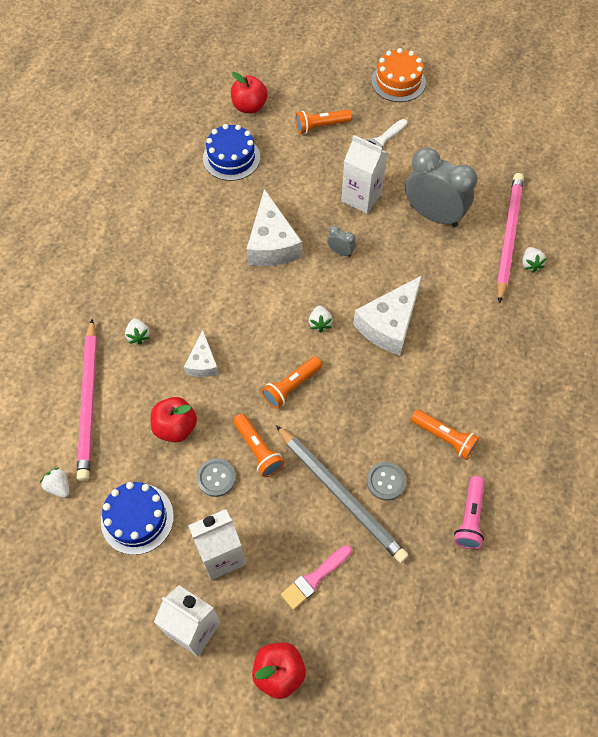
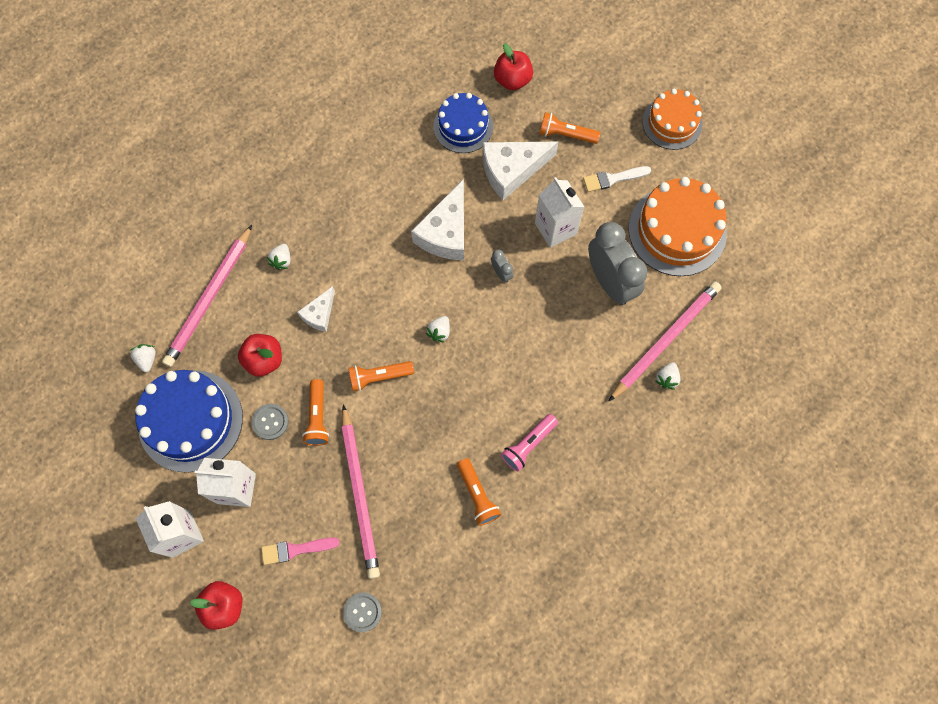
camera: 30 degrees right, 10 degrees up
(137, 518) = (190, 420): blue cake -> blue cake, size x1.58
(341, 494) = (360, 494): grey pencil -> pink pencil
(386, 481) = (403, 504): grey button -> grey button (362, 612)
(389, 324) = (499, 366): white cheese -> white cheese (511, 170)
(458, 154) = (677, 230): none -> orange cake
(469, 518) = (451, 575): pink flashlight -> pink flashlight (528, 445)

